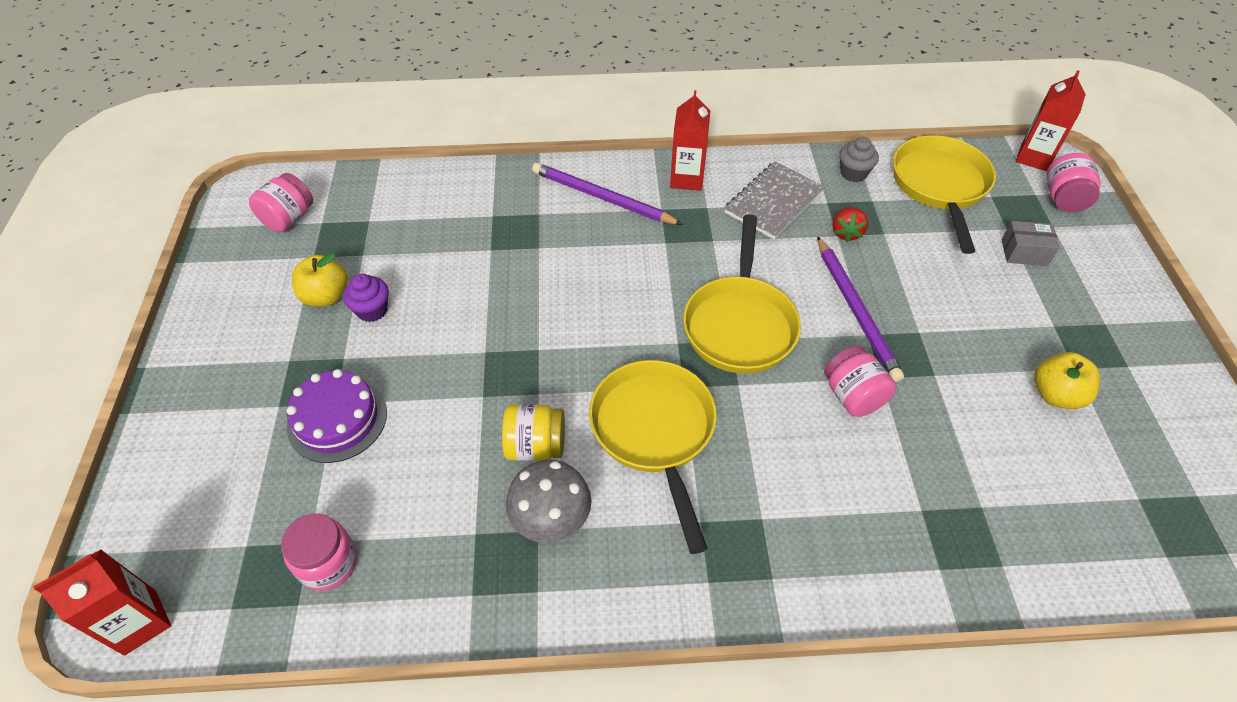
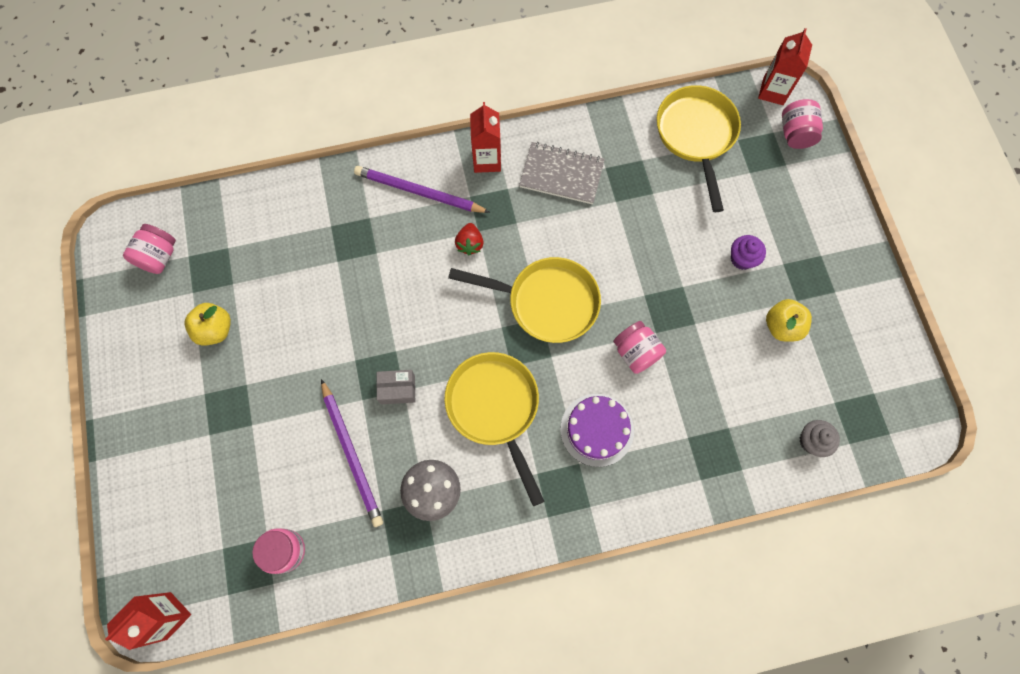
camera: 10 degrees left, 20 degrees up
(337, 419) = (257, 438): purple cake -> purple cake (597, 430)
(372, 310) = (256, 337): purple cupcake -> purple cupcake (742, 259)
(535, 446) = (410, 435): yellow jar -> none
(740, 324) = (546, 302): yellow pan -> yellow pan turned 75 degrees counterclockwise
(773, 202) = (561, 174): grey notebook -> grey notebook turned 75 degrees clockwise
(846, 233) = (622, 197): red strawberry -> red strawberry (470, 244)
(853, 173) = (625, 132): grey cupcake -> grey cupcake (811, 441)
(856, 310) = (634, 274): purple pencil -> purple pencil (352, 454)
(1024, 252) = (762, 195): grey box -> grey box (397, 389)

